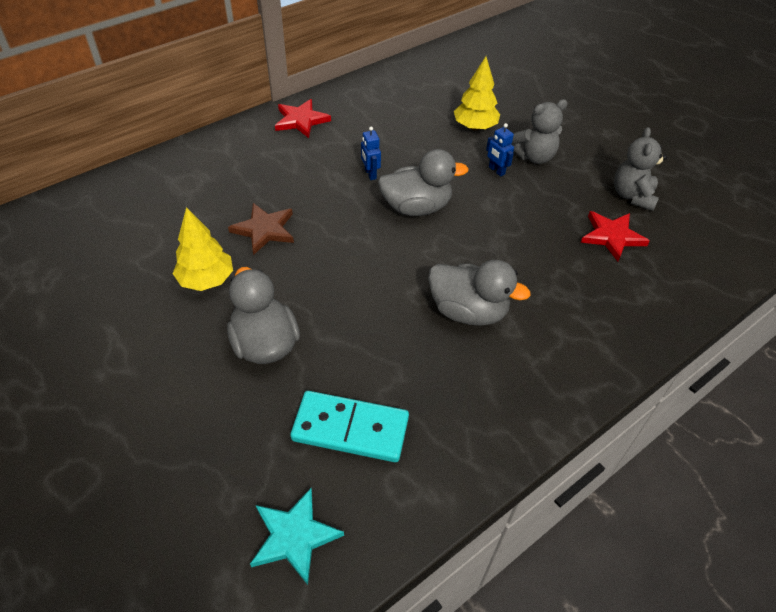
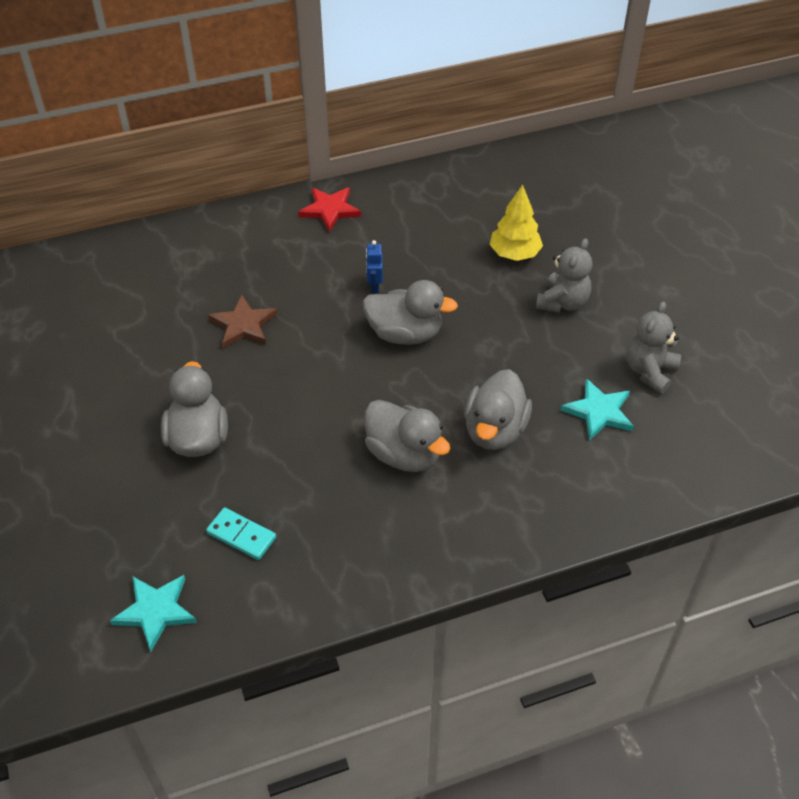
camera: 20 degrees right, 0 degrees up
(206, 280) = (170, 364): yellow tree -> none
(350, 429) = (241, 535): turquoise domino -> turquoise domino, size x0.62
(496, 170) = (512, 310): blue robot -> none
(534, 157) = (562, 302): grey teddy bear -> grey teddy bear turned 60 degrees counterclockwise
(535, 271) = (495, 430): none -> grey duck
(612, 236) = (599, 412): red star -> turquoise star

